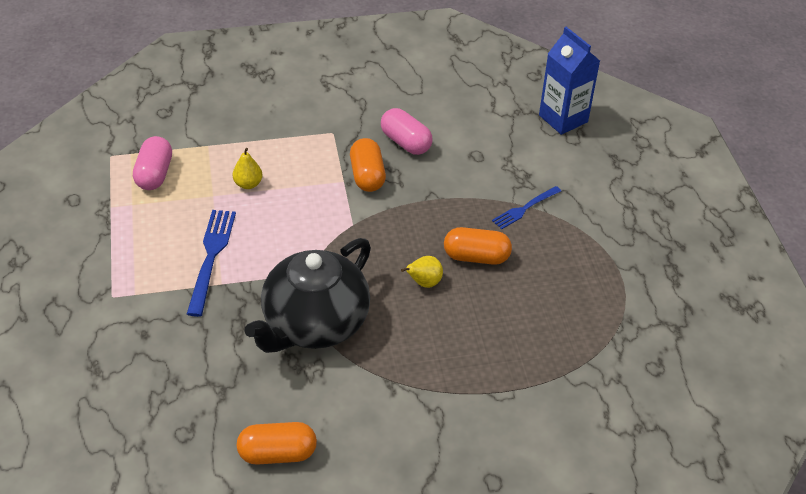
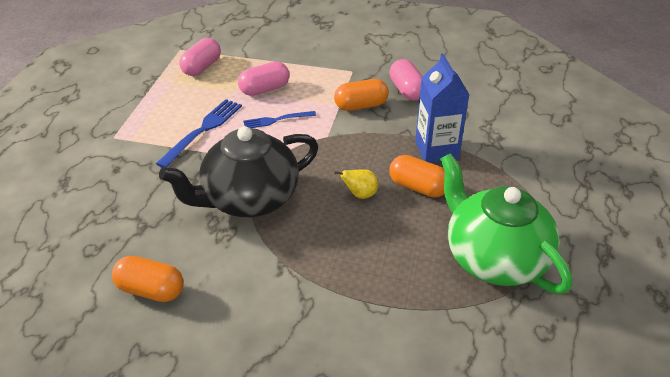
camera: 25 degrees right, 5 degrees down
(248, 184) = (264, 89): yellow pear -> pink capsule
(367, 176) = (361, 106): orange capsule -> orange capsule turned 60 degrees clockwise
(524, 209) = (483, 162): blue fork -> blue fork (276, 120)
(563, 118) = (555, 104): blue carton -> blue carton (436, 150)
(582, 310) = (494, 258): none -> green teapot

